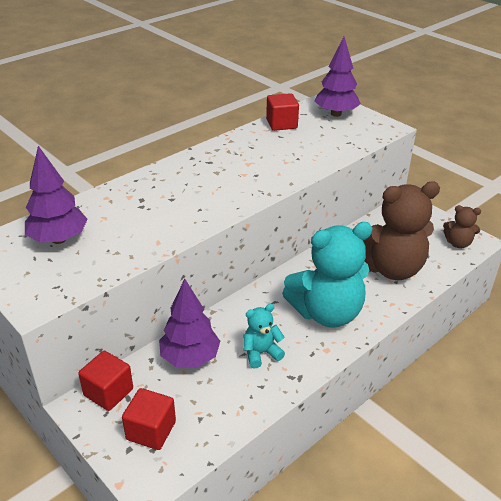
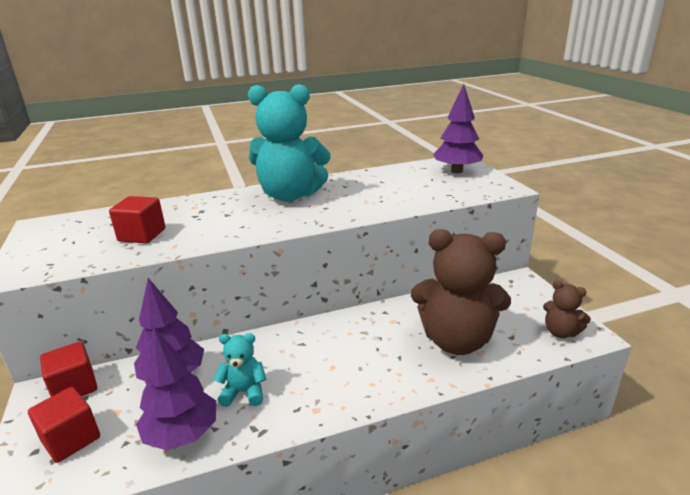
camera: 25 degrees right, 10 degrees down
(59, 239) = (99, 228): purple tree -> purple tree (182, 434)
(281, 124) = (392, 172): red cube -> red cube (142, 235)
(326, 313) = (347, 369): turquoise teddy bear -> turquoise teddy bear (290, 195)

